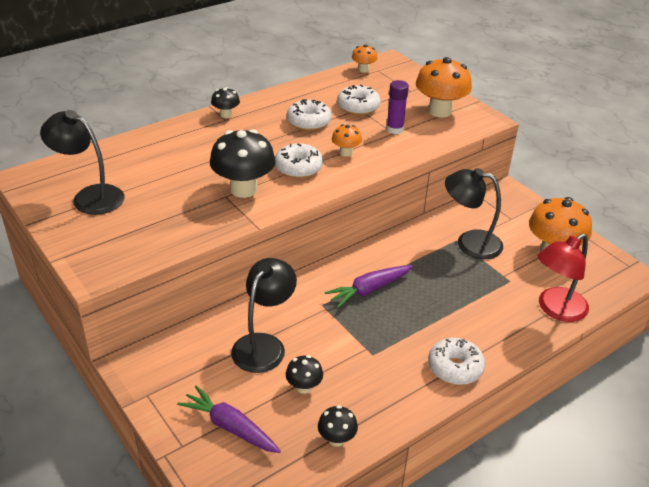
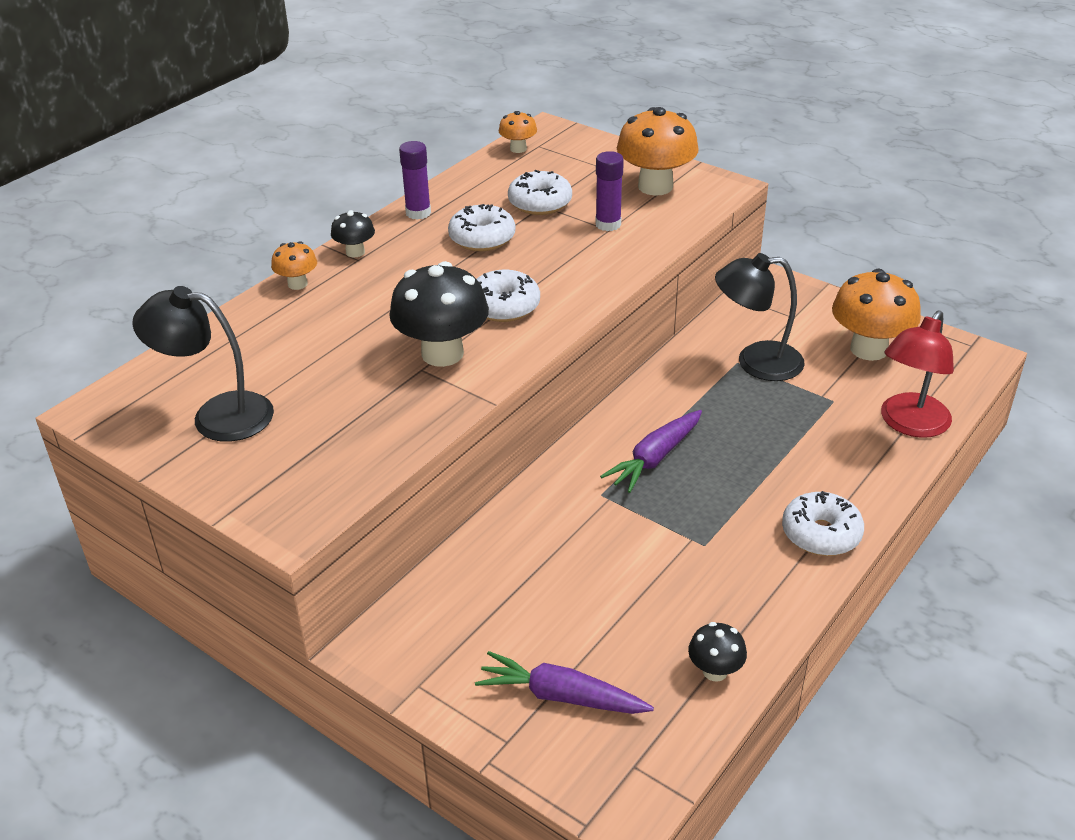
camera: 15 degrees left, 0 degrees up
(264, 345) = (549, 570): black lamp -> none
(278, 98) = (418, 213): none -> purple glue stick
(304, 387) = (634, 614): black mushroom -> none
(346, 152) = (558, 271): orange mushroom -> orange mushroom (297, 284)

